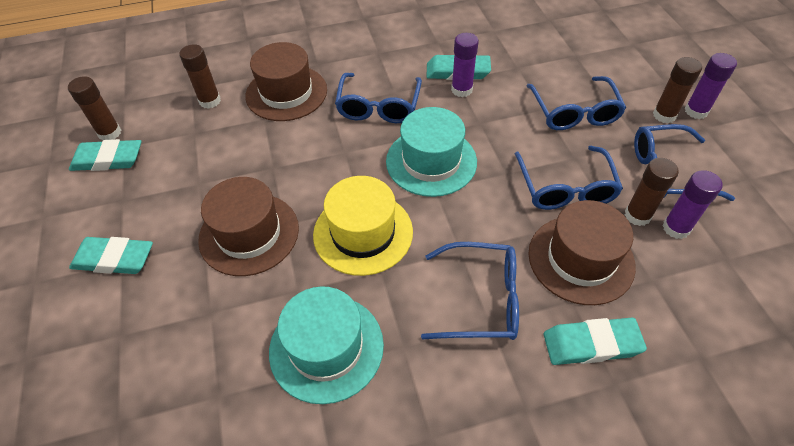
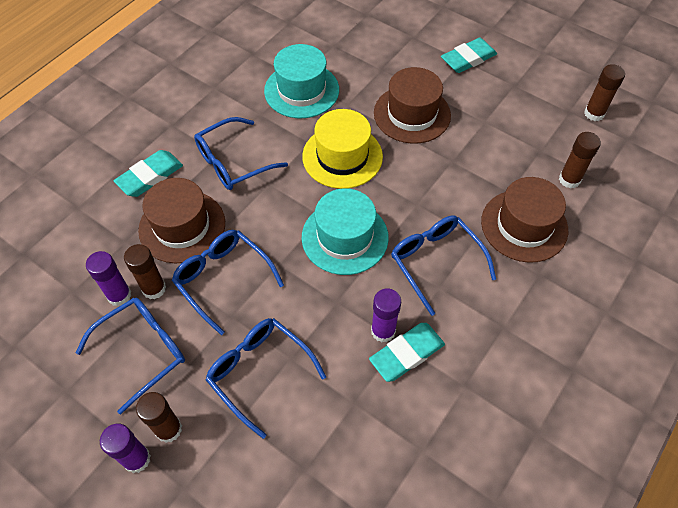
camera: 140 degrees right, 5 degrees up
(108, 159) = (564, 99): turquoise eraser -> none

